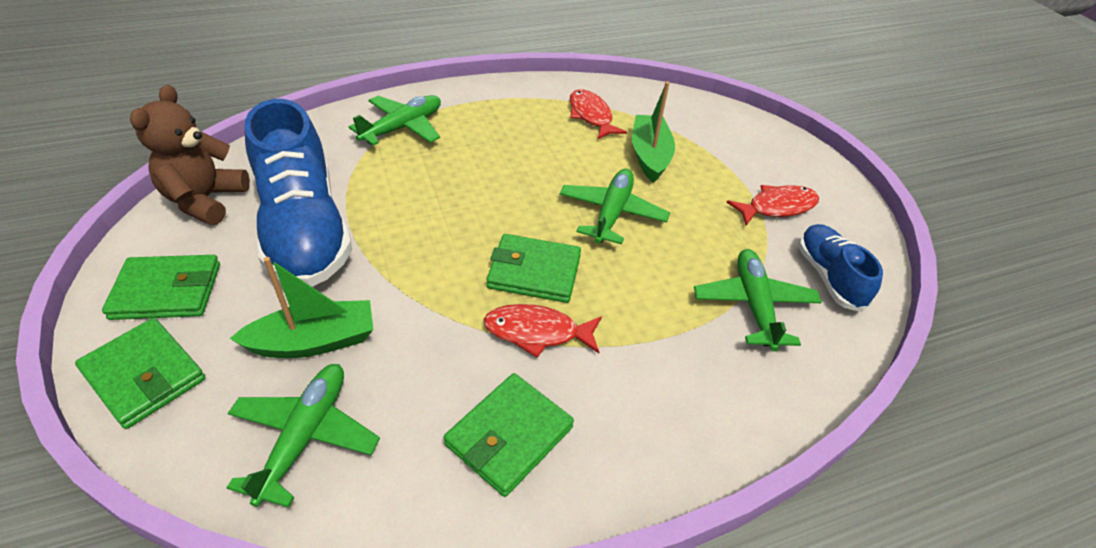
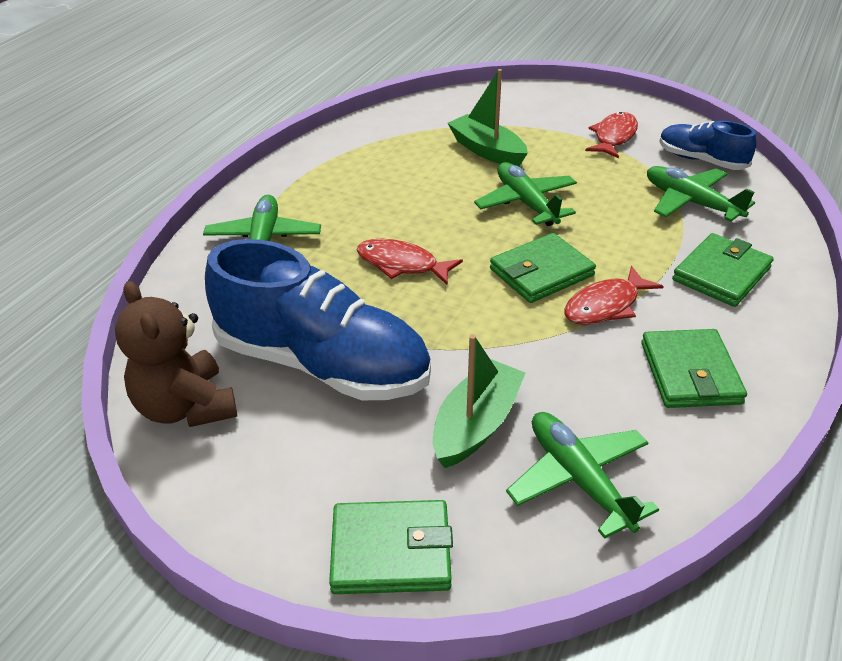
camera: 40 degrees left, 5 degrees down
(167, 291) = (290, 489): green wallet -> green wallet (721, 274)
(591, 116) = (400, 146): red fish -> red fish (402, 264)

